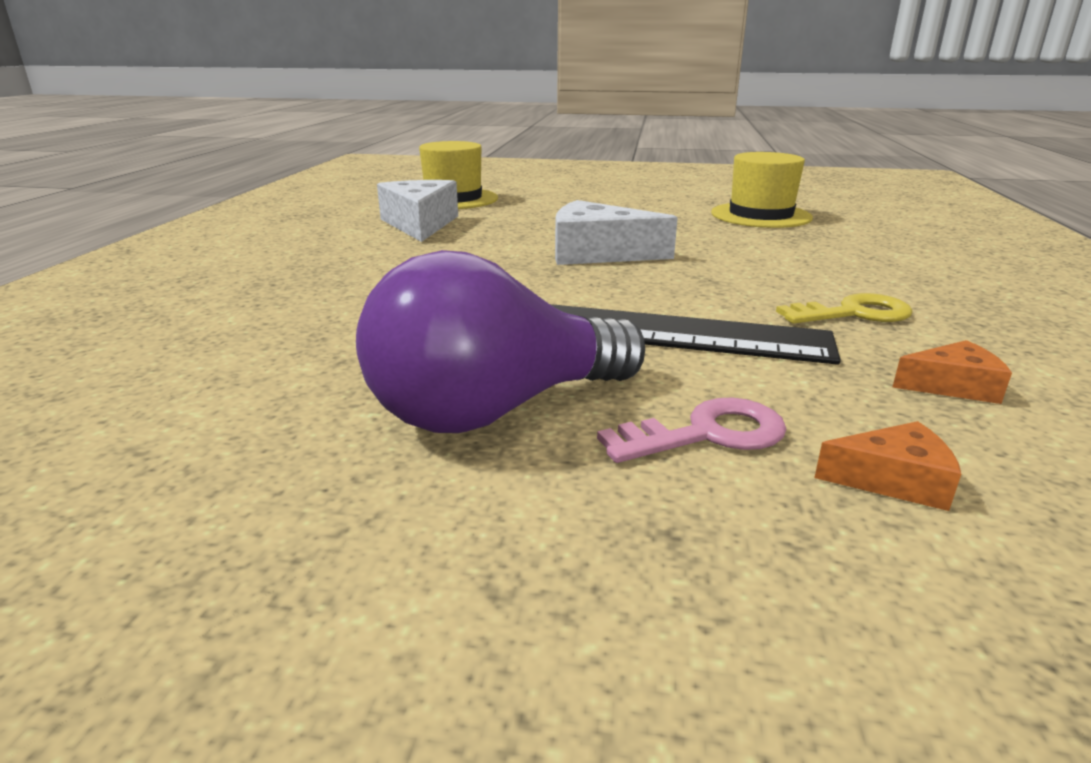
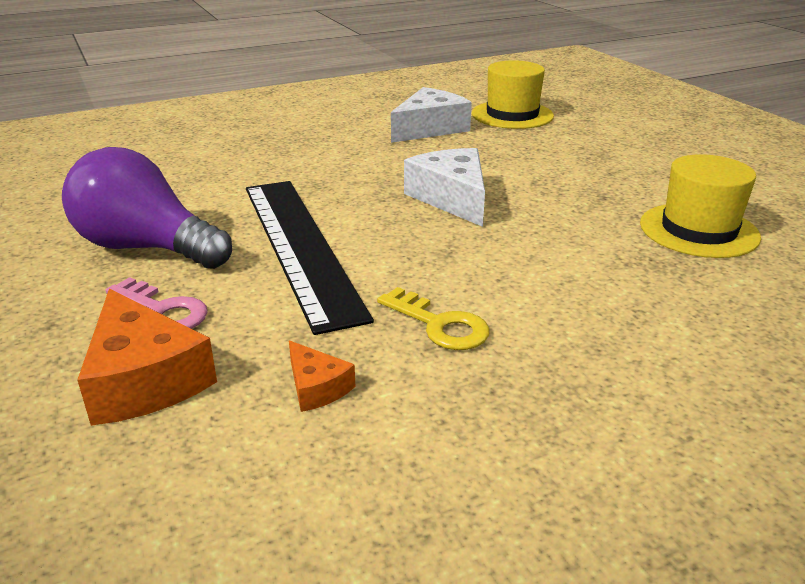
camera: 55 degrees right, 5 degrees up
(893, 480) = (144, 379): orange cheese -> orange cheese, size x1.95

